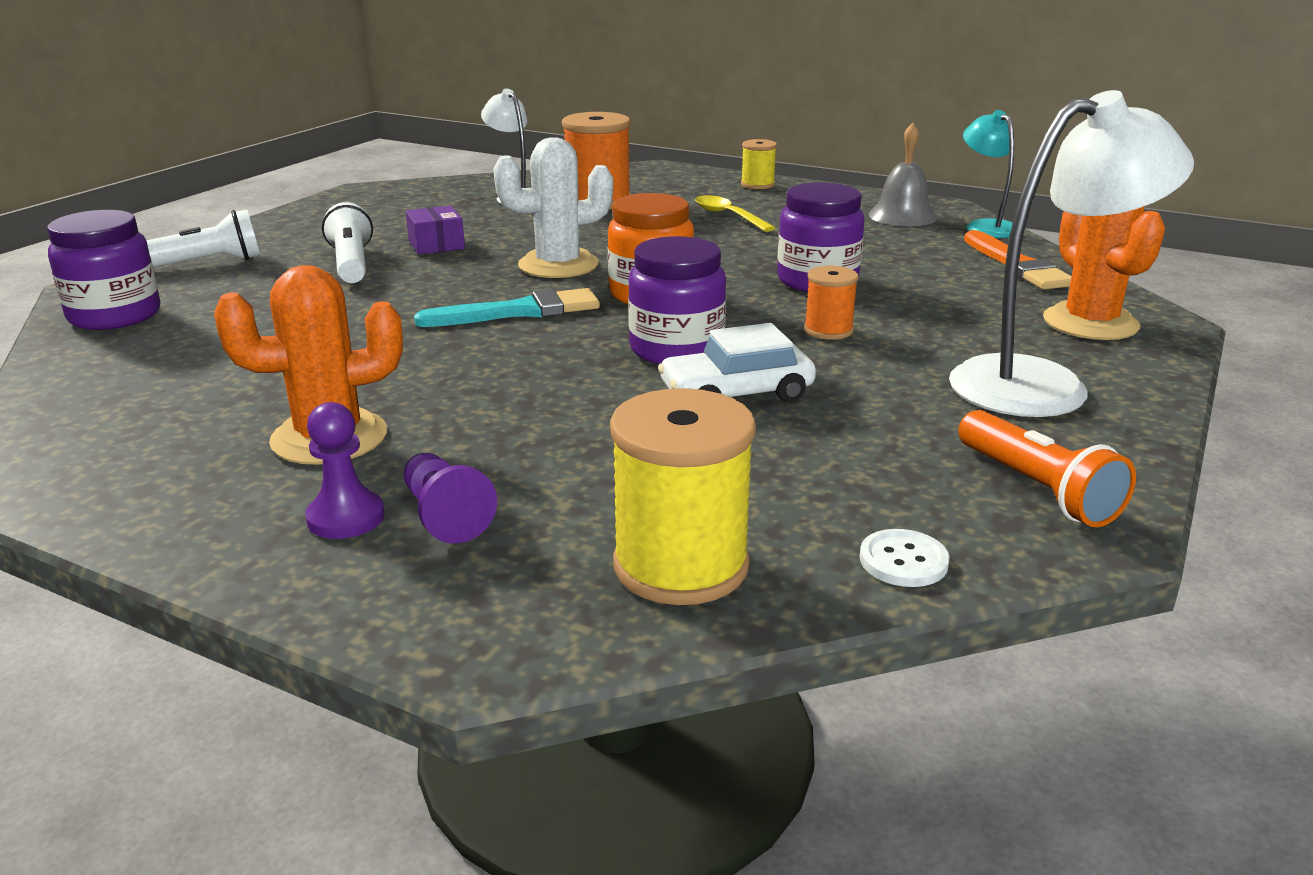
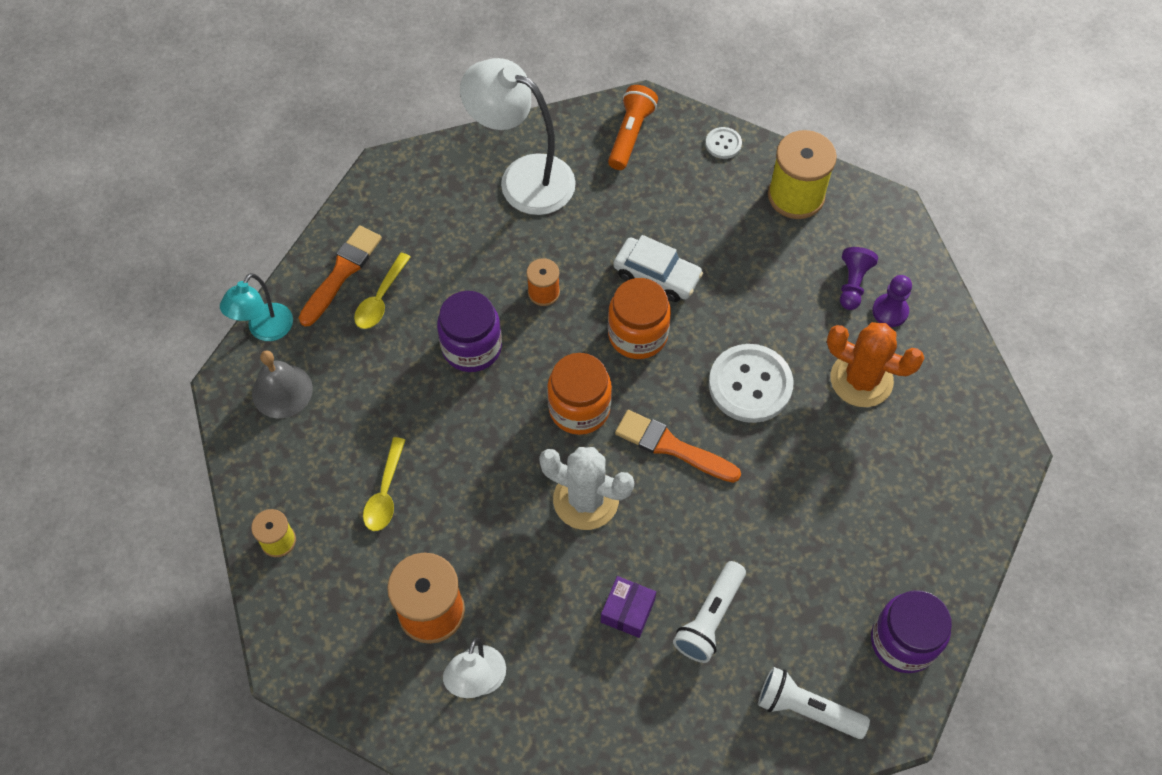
camera: 135 degrees left, 35 degrees up
(485, 374) = (750, 385): none -> white button
(518, 312) = (672, 447): turquoise brush -> orange brush
(676, 350) = (637, 335): purple jar -> orange jar
(951, 268) = (380, 299): none -> yellow spoon
(1090, 323) = (417, 197): orange cactus -> none

